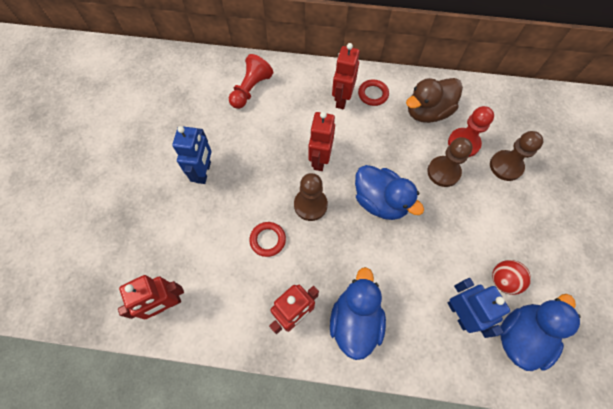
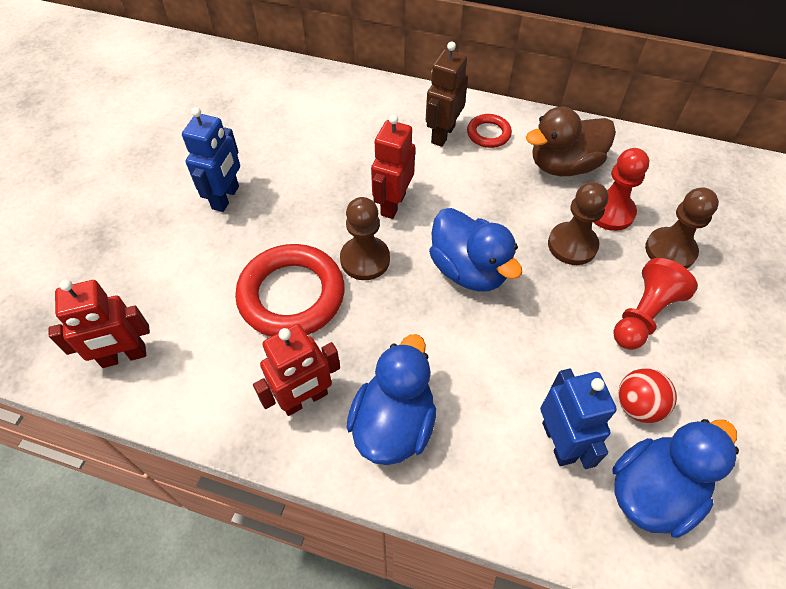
camera: 10 degrees right, 10 degrees down
(251, 89) = (318, 107): red pawn -> red pawn (644, 315)
(268, 240) = (291, 295): red ring -> red ring, size x2.01
(342, 99) = (442, 134): red robot -> brown robot

